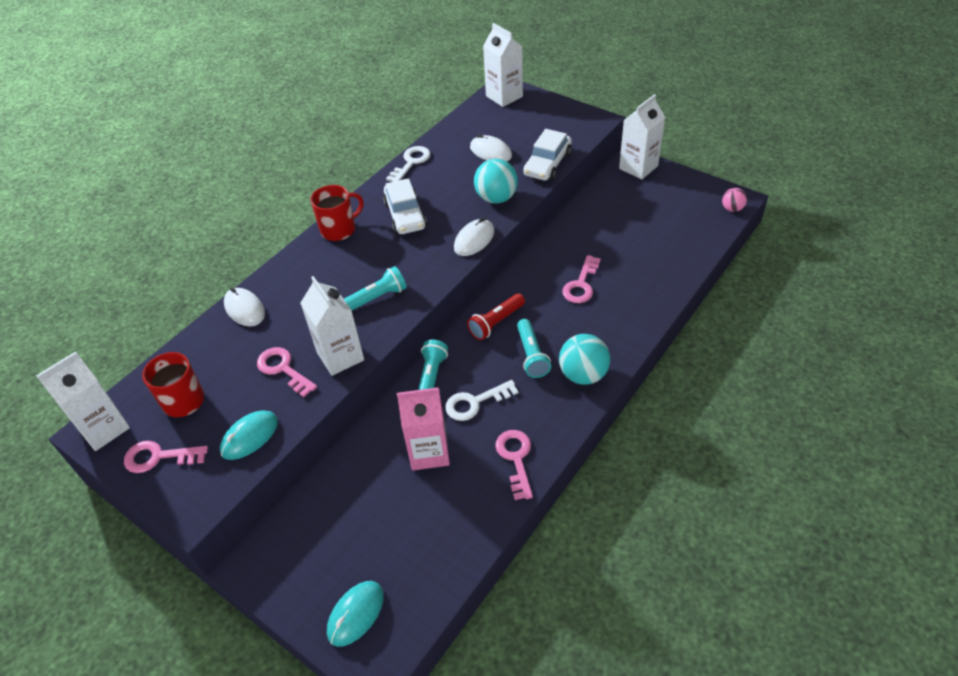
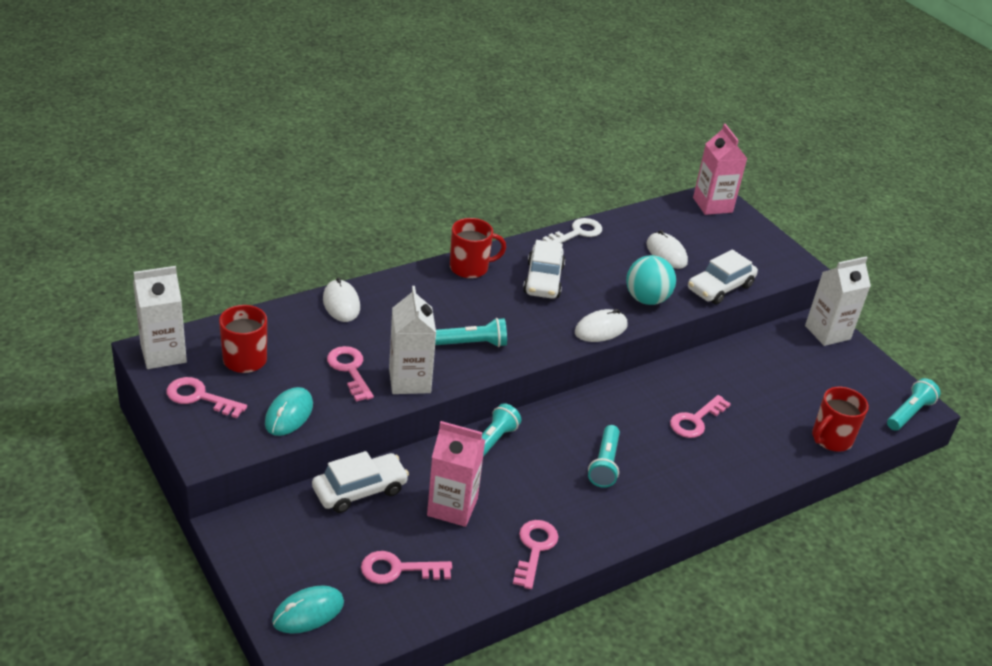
camera: 15 degrees right, 10 degrees down
(249, 436) = (289, 414): turquoise mouse -> turquoise mouse turned 45 degrees counterclockwise
(343, 473) = (359, 490): none -> white car
(413, 533) = (398, 569): none -> pink key
(475, 402) = (522, 483): white key -> none
(496, 323) = (585, 420): red flashlight -> none
(504, 96) = (712, 205): white carton -> pink carton
(583, 374) = (648, 503): turquoise ball -> none
(688, 255) = (831, 439): none -> red mug
(732, 209) = (909, 413): pink ball -> turquoise flashlight

